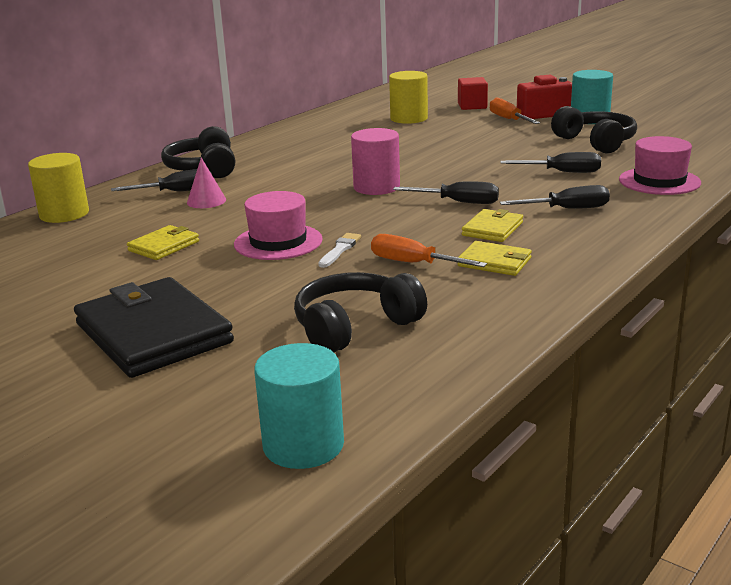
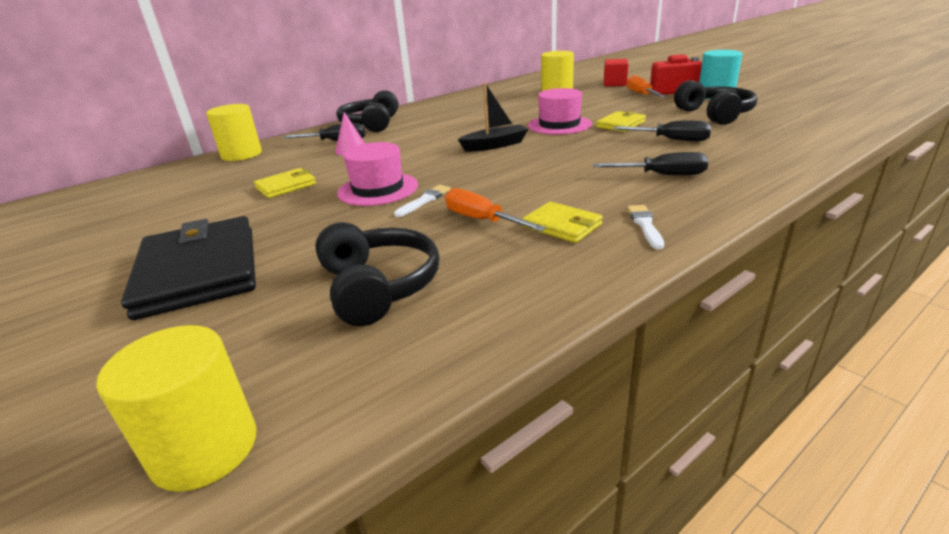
camera: 15 degrees right, 5 degrees up
(303, 445) = (205, 448): turquoise cylinder -> yellow cylinder
(354, 327) = (378, 286): black headphones -> black headphones turned 90 degrees clockwise
(376, 187) = (495, 145): pink cylinder -> black boat
(459, 202) = (559, 162): black screwdriver -> none
(492, 229) = (578, 190): yellow wallet -> yellow wallet (620, 124)
(570, 256) = (645, 225): none -> white brush
(659, 181) = (769, 153): pink hat -> pink hat (559, 125)

